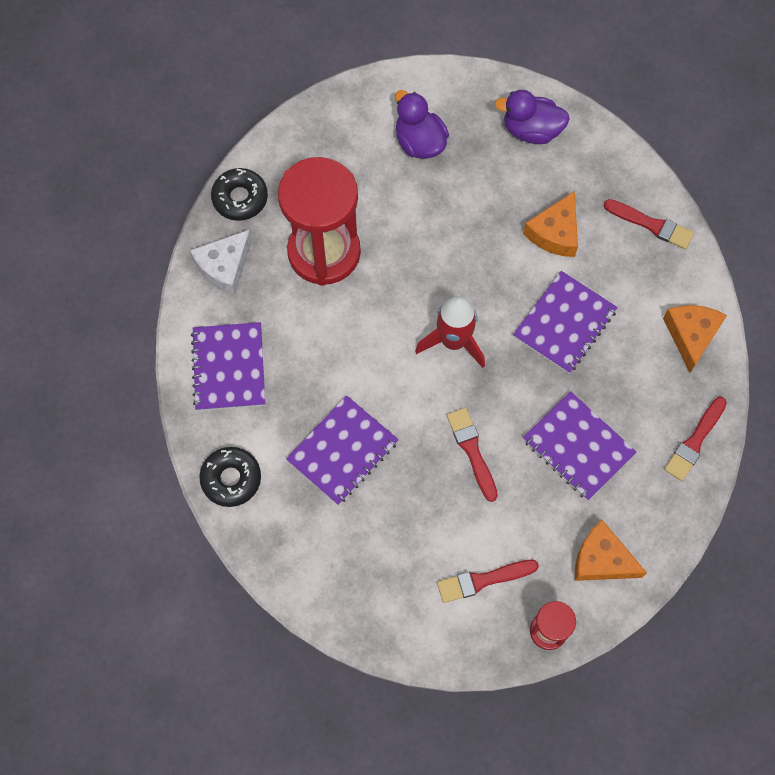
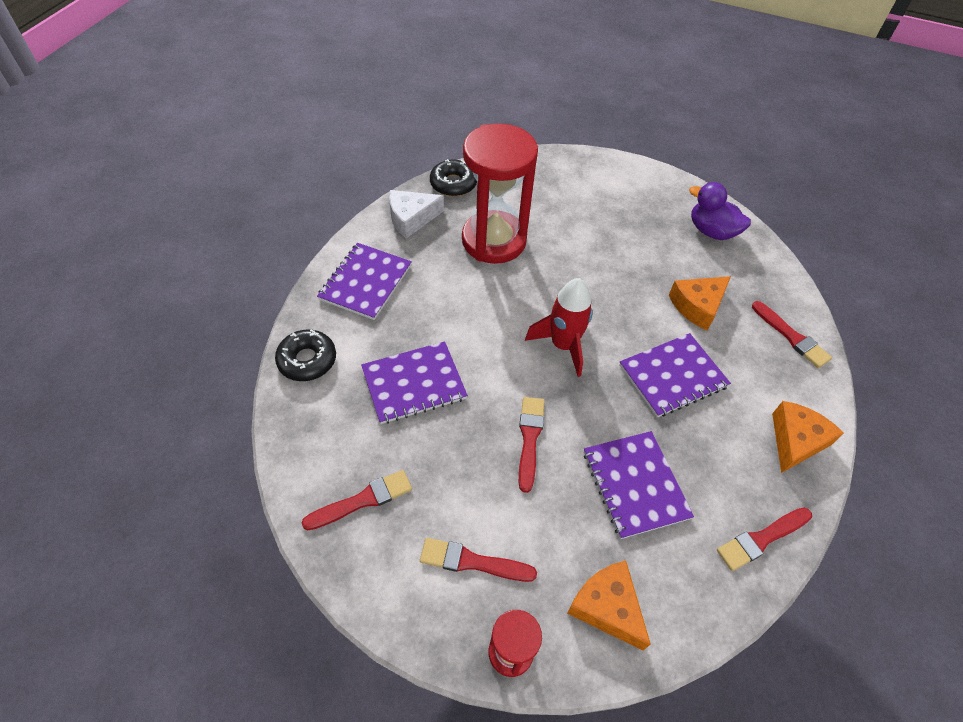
camera: 25 degrees right, 15 degrees down
(366, 579) = (362, 500): none -> red brush
(419, 142) = (614, 204): purple duck -> none

